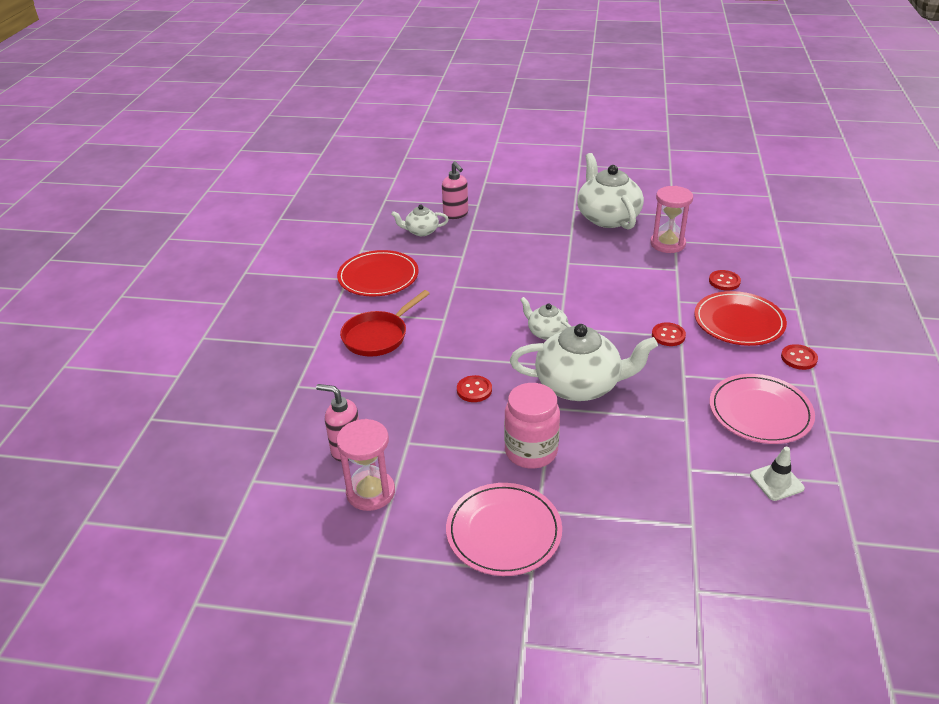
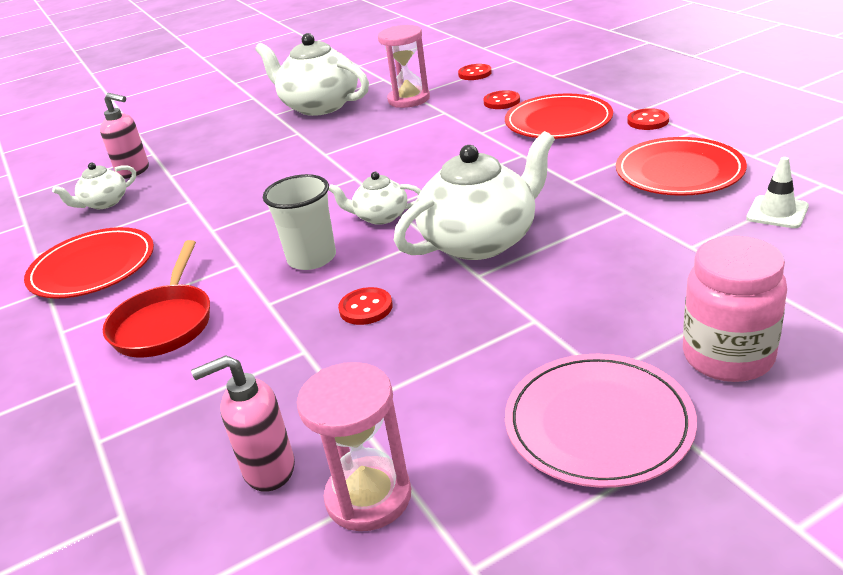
camera: 35 degrees left, 5 degrees down
(482, 339) = (312, 258): none -> white cup
(531, 451) = (514, 326): pink jar -> pink jar (728, 357)
(668, 335) = (510, 160): red button -> red button (475, 73)
(760, 412) = (679, 171): pink plate -> red plate

